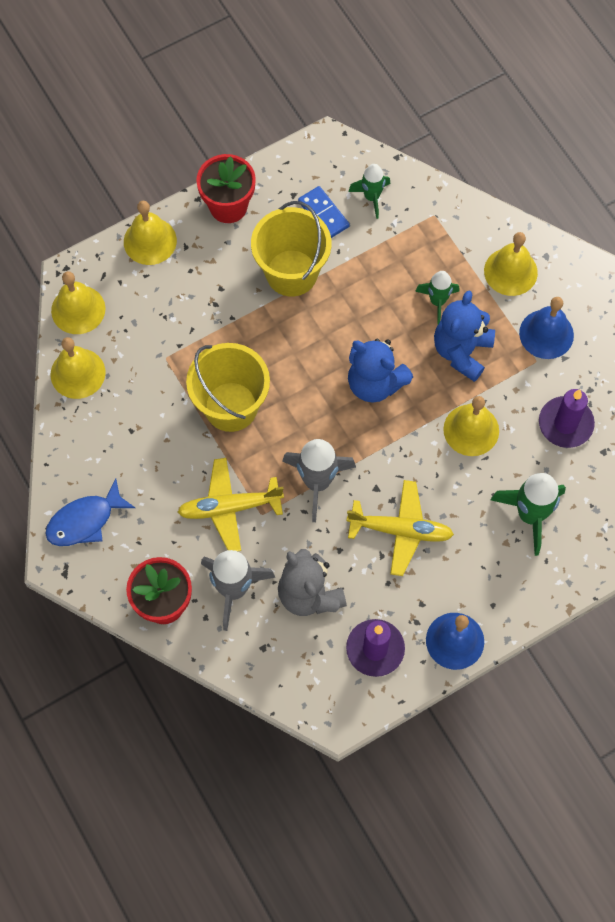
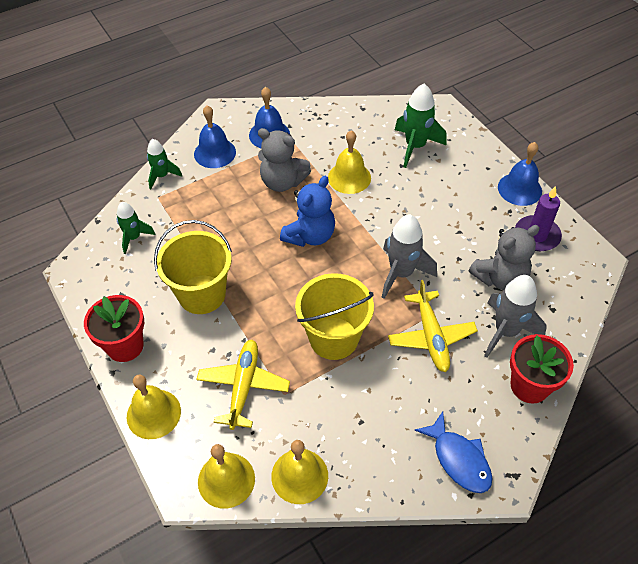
camera: 90 degrees left, 15 degrees down
(323, 214) = (145, 271): blue domino -> none
(400, 530) = (437, 219): yellow plane -> yellow plane (243, 386)
(437, 301) = (238, 196): green rocket -> green rocket (162, 176)
(461, 351) = (282, 182): blue teddy bear -> grey teddy bear
(510, 271) = (215, 153): yellow bell -> blue bell
(565, 423) = (342, 126): purple candle -> none

